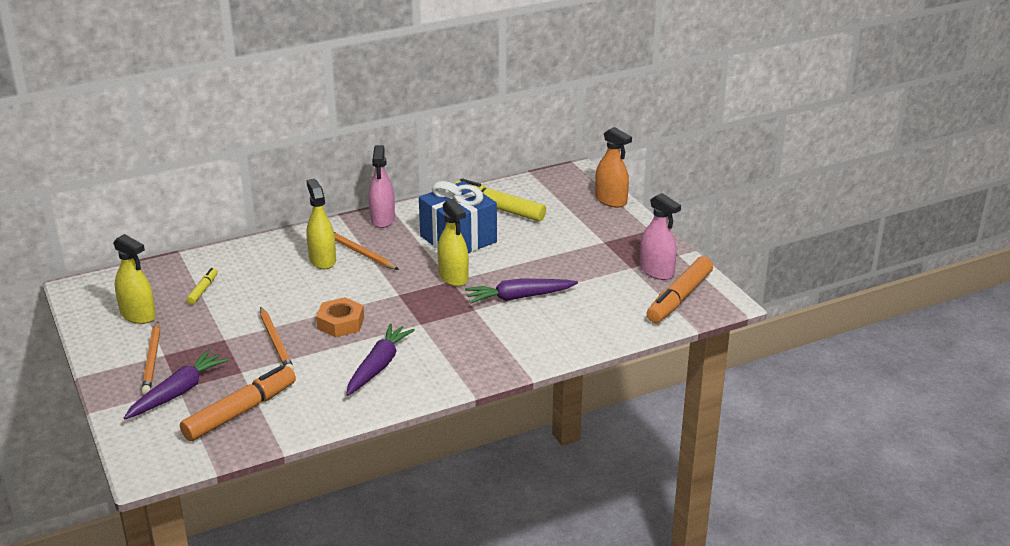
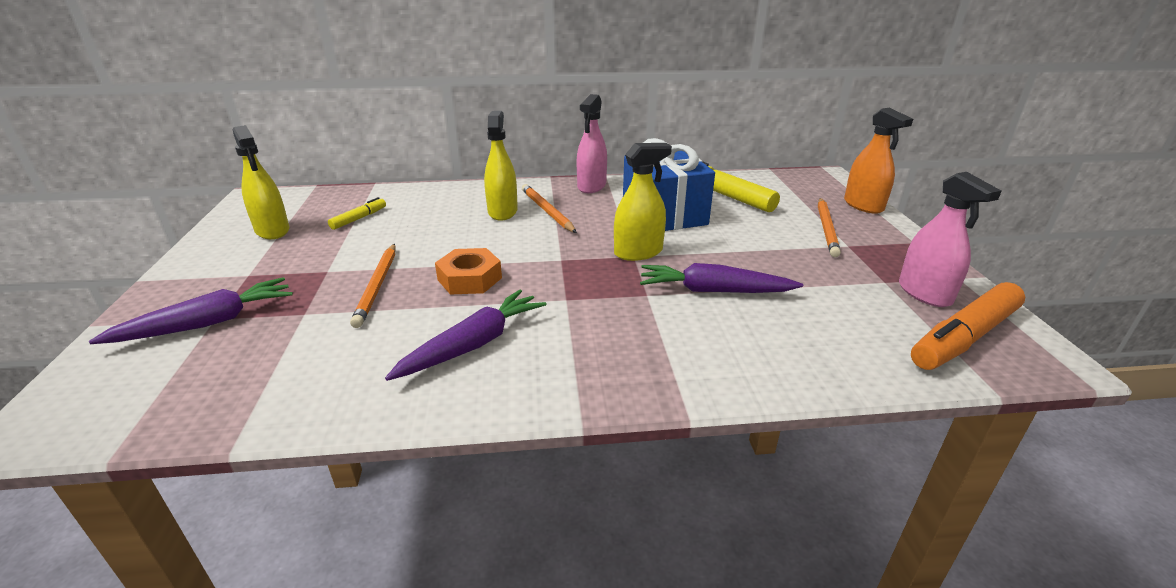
camera: 20 degrees right, 0 degrees up
(152, 360) = (228, 278): orange pencil -> orange pencil (826, 229)
(240, 412) = (243, 369): orange marker -> none
(453, 277) = (638, 252): yellow spray bottle -> yellow spray bottle turned 105 degrees counterclockwise

